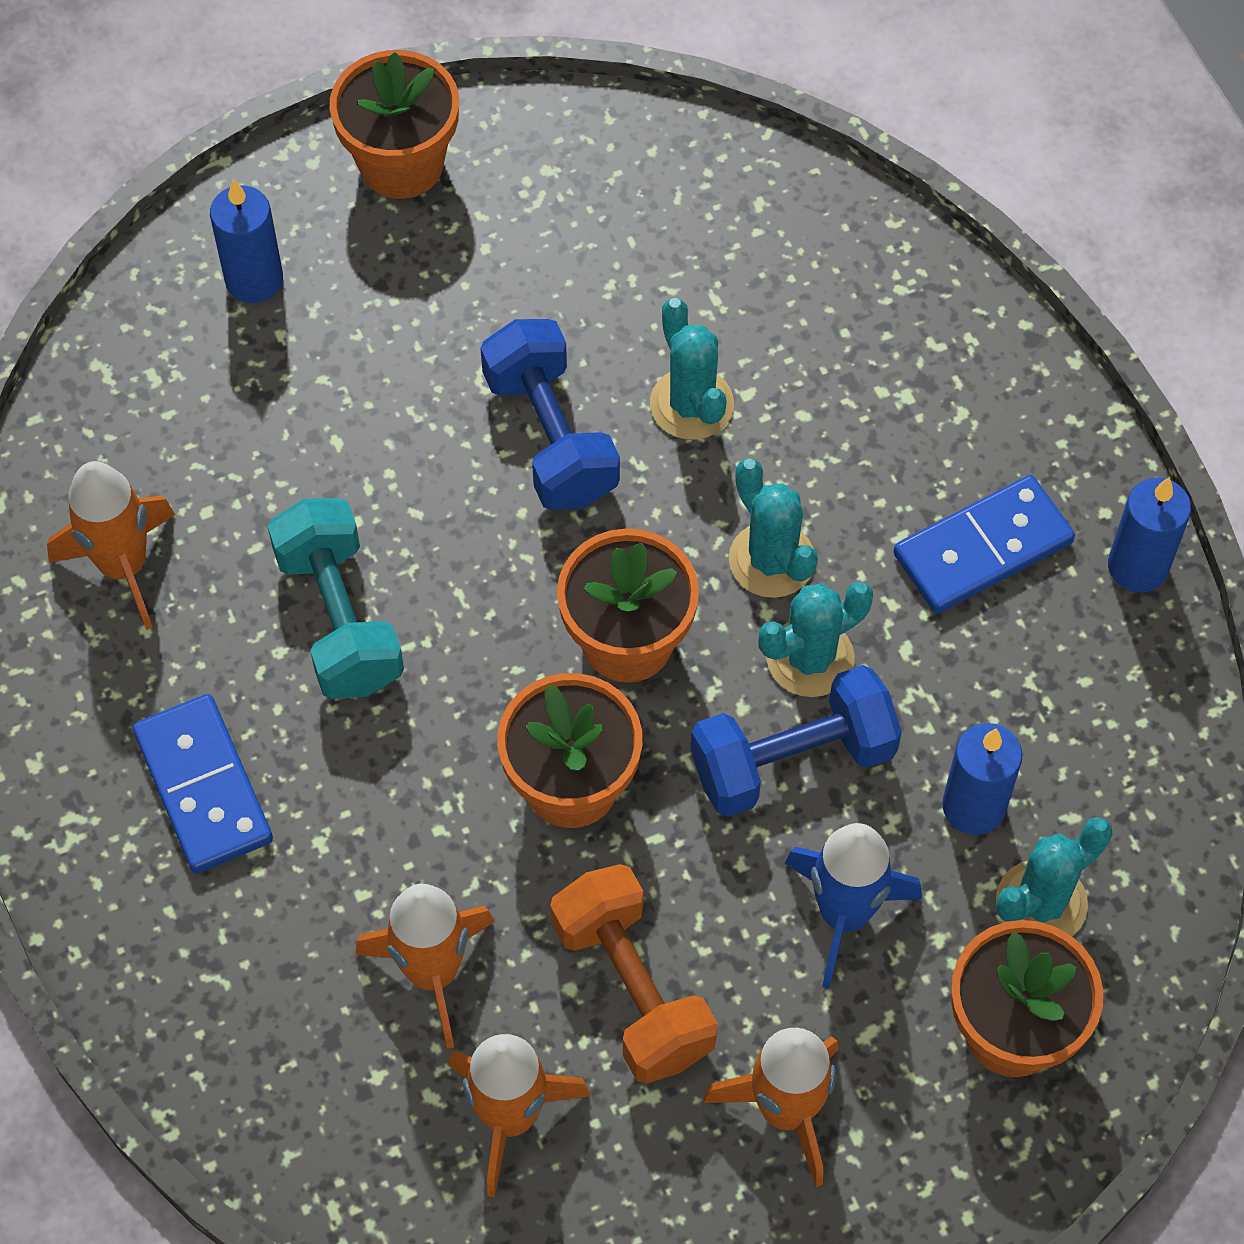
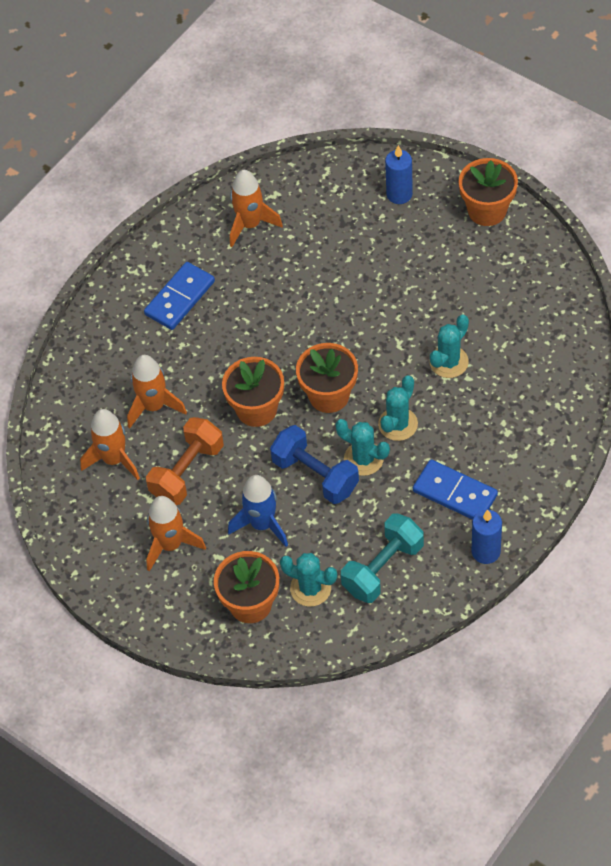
camera: 65 degrees right, 5 degrees down
(339, 619) = (275, 301): turquoise dumbbell -> turquoise dumbbell (383, 568)
(550, 437) = (400, 324): blue dumbbell -> none
(973, 806) = (337, 545): blue candle -> none

